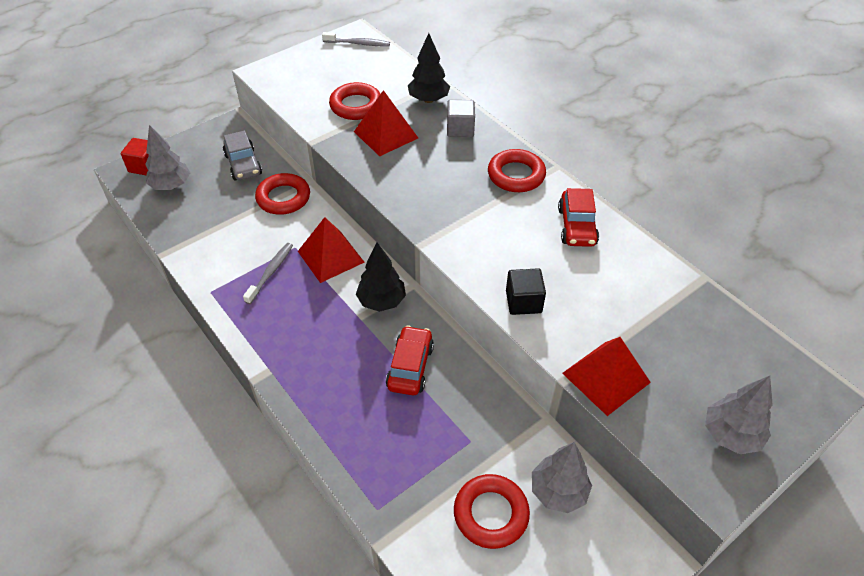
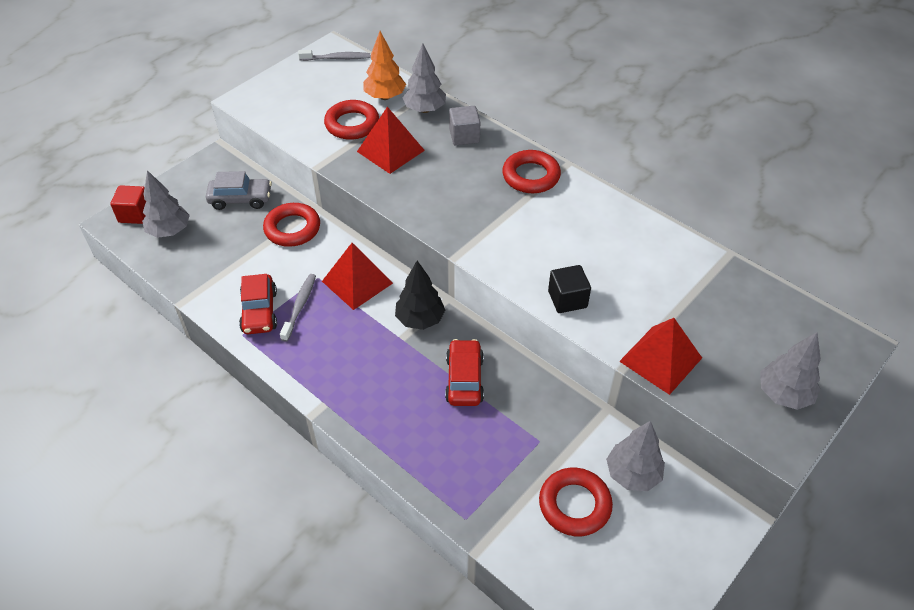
camera: 10 degrees left, 0 degrees up
(243, 164) = (241, 199): grey car -> grey car turned 60 degrees counterclockwise
(394, 83) = (385, 97): none -> orange tree
(428, 99) = (425, 109): black tree -> grey tree
(577, 226) = (601, 219): red car -> red car (259, 311)

